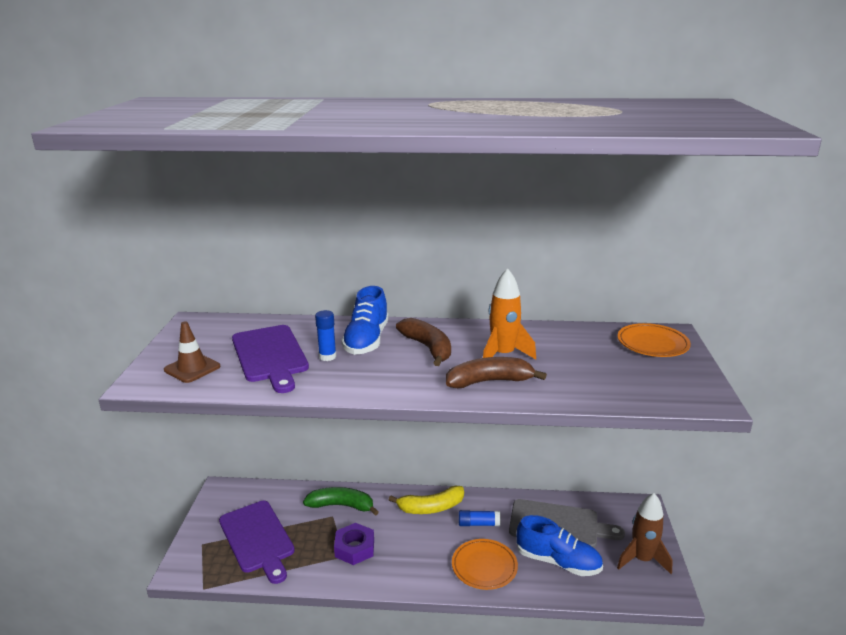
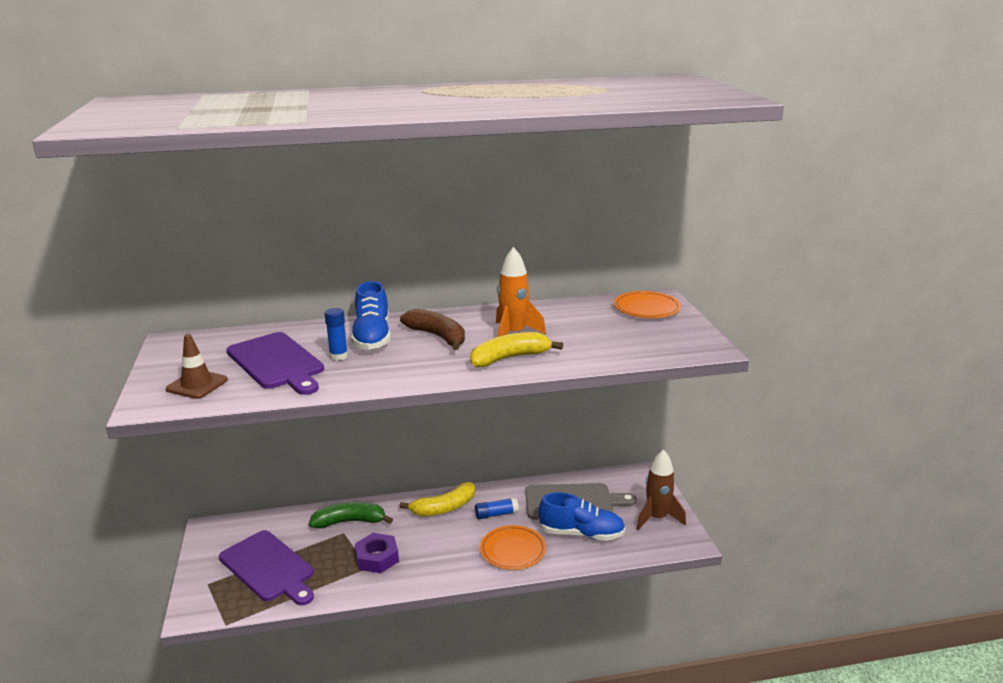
camera: 15 degrees left, 0 degrees up
(489, 381) = (509, 358): brown banana -> yellow banana

